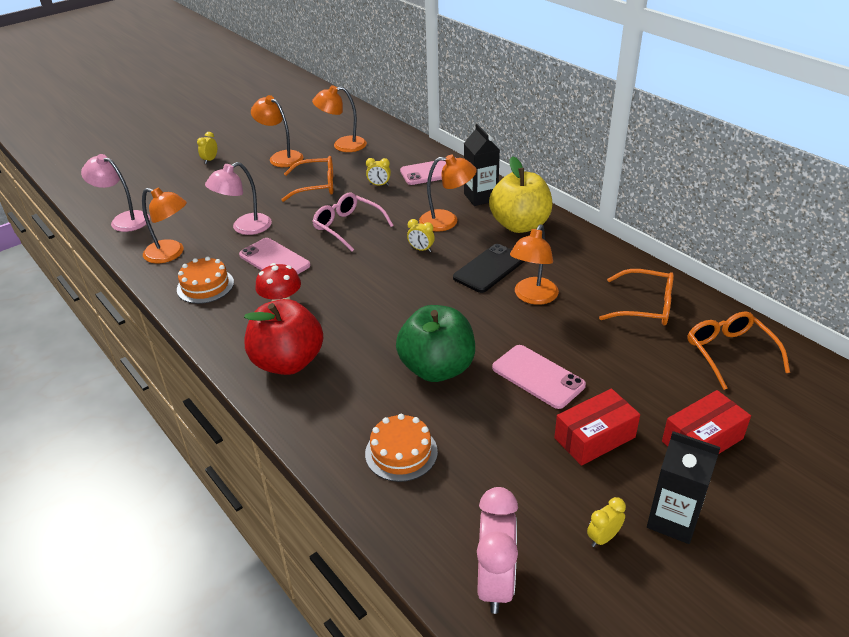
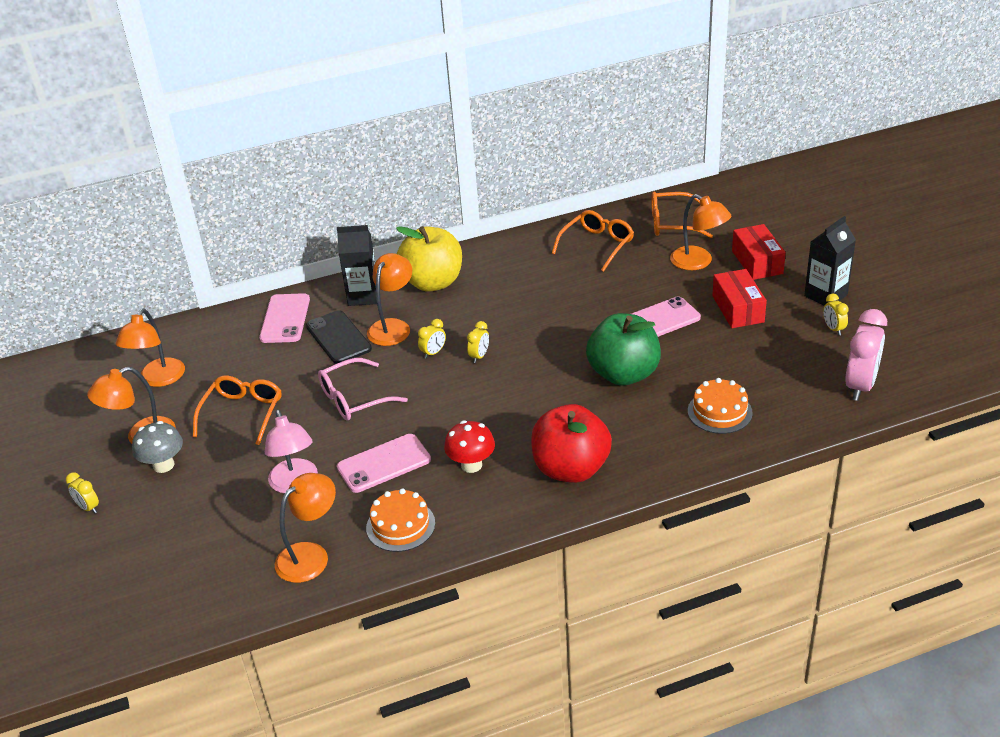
camera: 70 degrees left, 0 degrees up
(124, 220) = (188, 604): pink lamp -> none
(255, 173) = (163, 465): none -> grey mushroom
(379, 185) = (281, 363): yellow clock -> yellow clock (479, 356)
(489, 268) = (493, 316): black phone -> black phone (338, 338)
(495, 582) = (860, 386): pink clock -> pink clock turned 90 degrees clockwise
(532, 297) = (551, 300): orange lamp -> orange lamp (698, 262)

